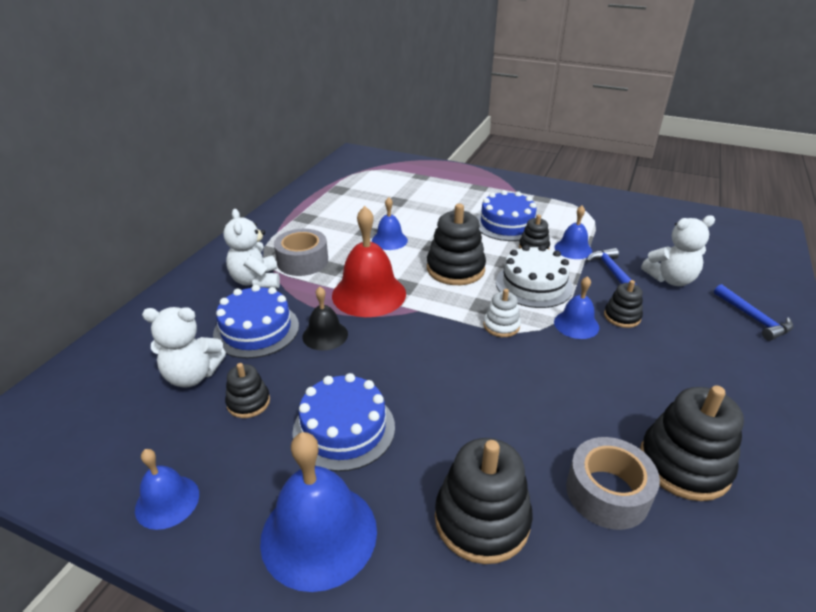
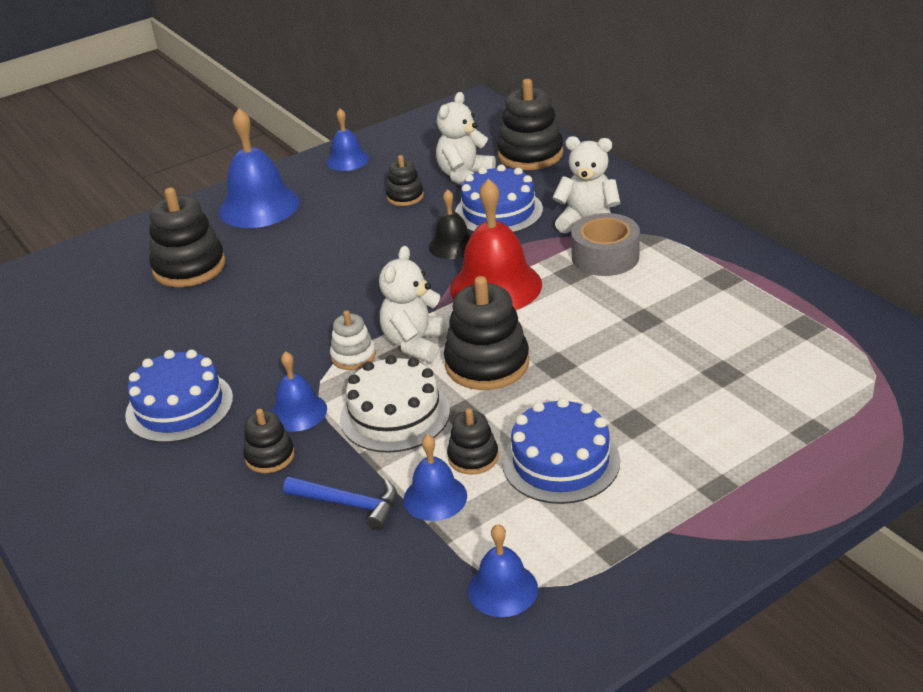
camera: 125 degrees right, 0 degrees up
(344, 429) = (329, 232): blue cake -> blue cake (179, 406)
(389, 240) = (603, 332): blue bell -> blue bell (503, 589)
(607, 493) = (134, 329): grey tape -> none
(670, 279) = (277, 555): white teddy bear -> white teddy bear (416, 343)
(684, 464) = (99, 381): black stacking toy -> black stacking toy (530, 154)
(753, 318) = (140, 578): blue hammer -> none

